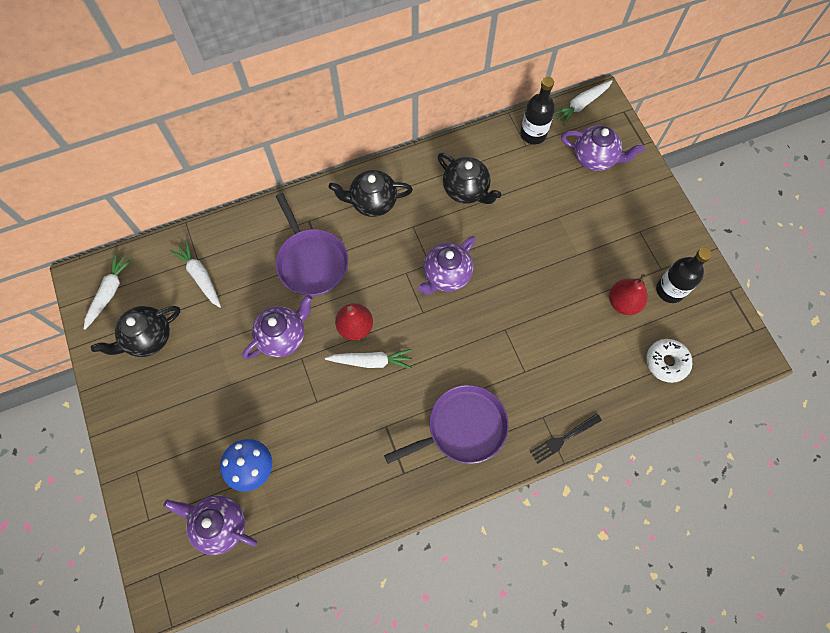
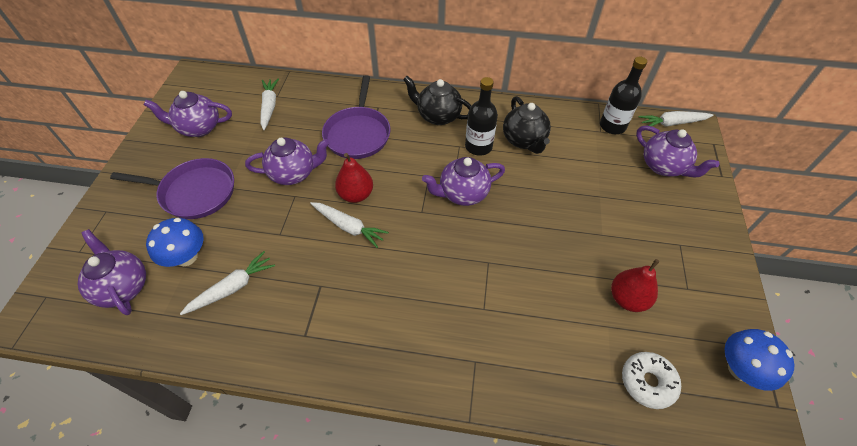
camera: 30 degrees right, 15 degrees down
(109, 292) = (201, 89): white carrot -> white carrot (232, 287)
(148, 338) = (199, 128): black teapot -> purple teapot
(463, 427) = (389, 326): purple pan -> purple pan (195, 192)
(563, 439) = (483, 396): black fork -> none
(670, 290) = (688, 313): black bottle -> black bottle (478, 146)
(721, 316) = (740, 369): none -> blue mushroom

